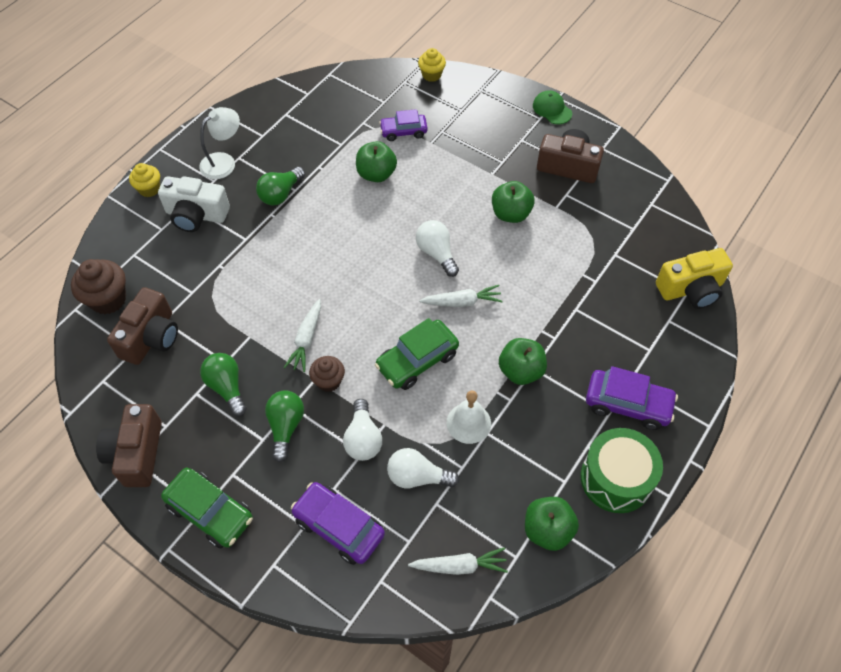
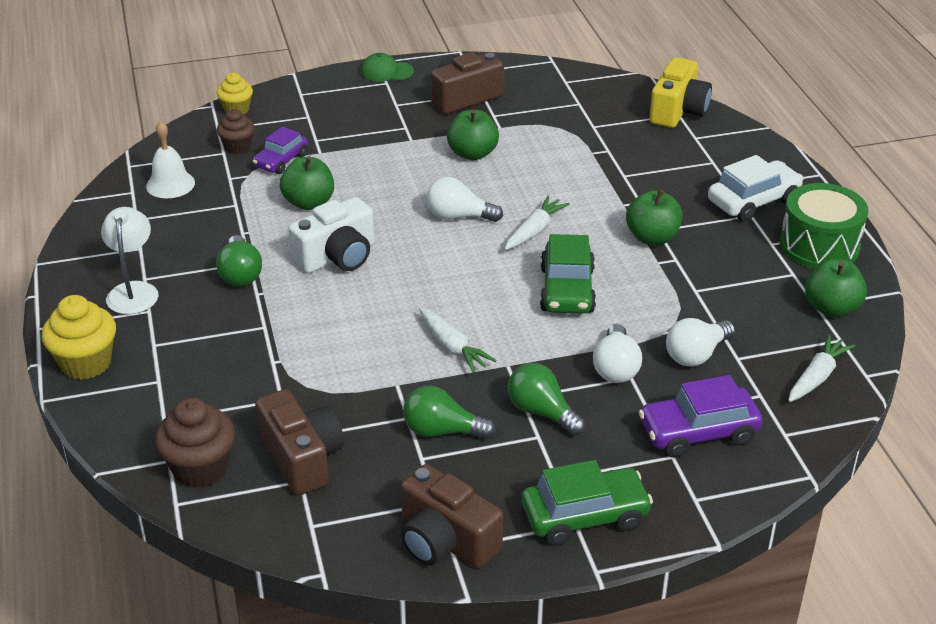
camera: 50 degrees left, 20 degrees down
(149, 189) = (86, 363): yellow cupcake -> yellow cupcake, size x1.58
(196, 215) = (178, 345): white camera -> white camera (337, 257)
(329, 381) = (522, 357): brown cupcake -> brown cupcake (237, 147)
(363, 439) = (615, 368): white light bulb -> white light bulb turned 60 degrees clockwise
(468, 423) = (672, 295): white bell -> white bell (170, 184)
(627, 404) = (753, 201): purple car -> white car

